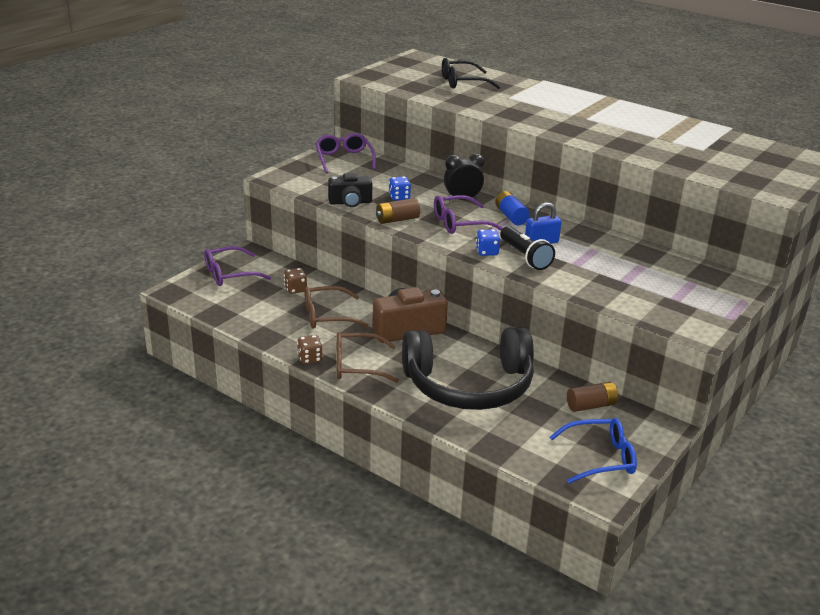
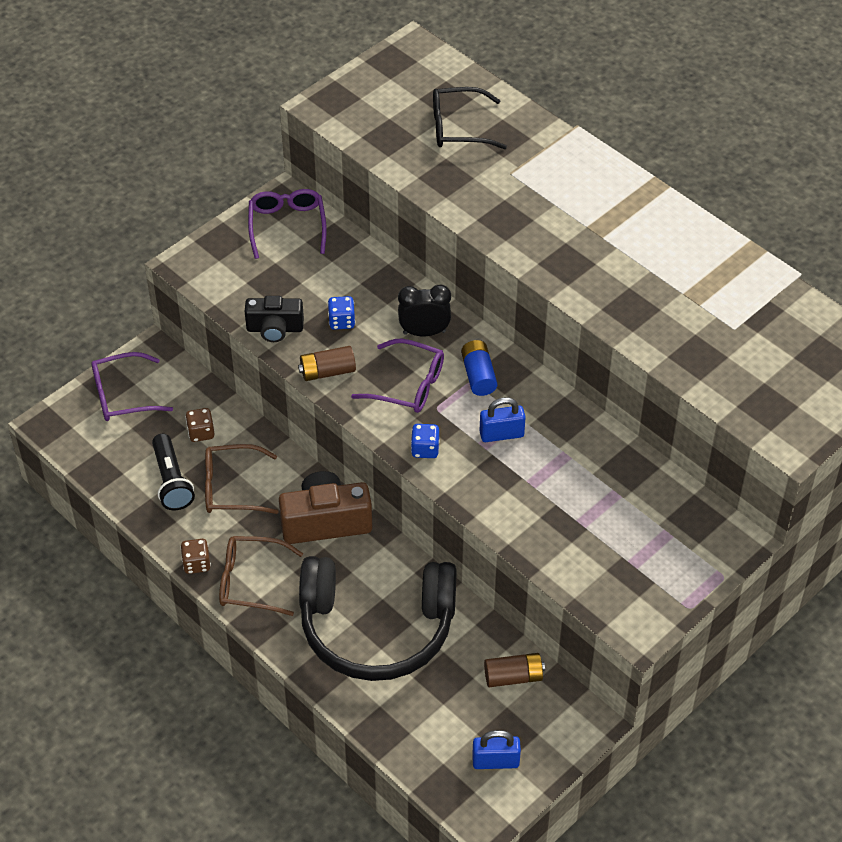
camera: 10 degrees right, 20 degrees up
(460, 223) = (407, 385): purple glasses -> purple glasses turned 150 degrees counterclockwise
(525, 257) = (471, 463): black flashlight -> black flashlight (172, 481)
(600, 458) = (495, 761): blue glasses -> blue padlock

